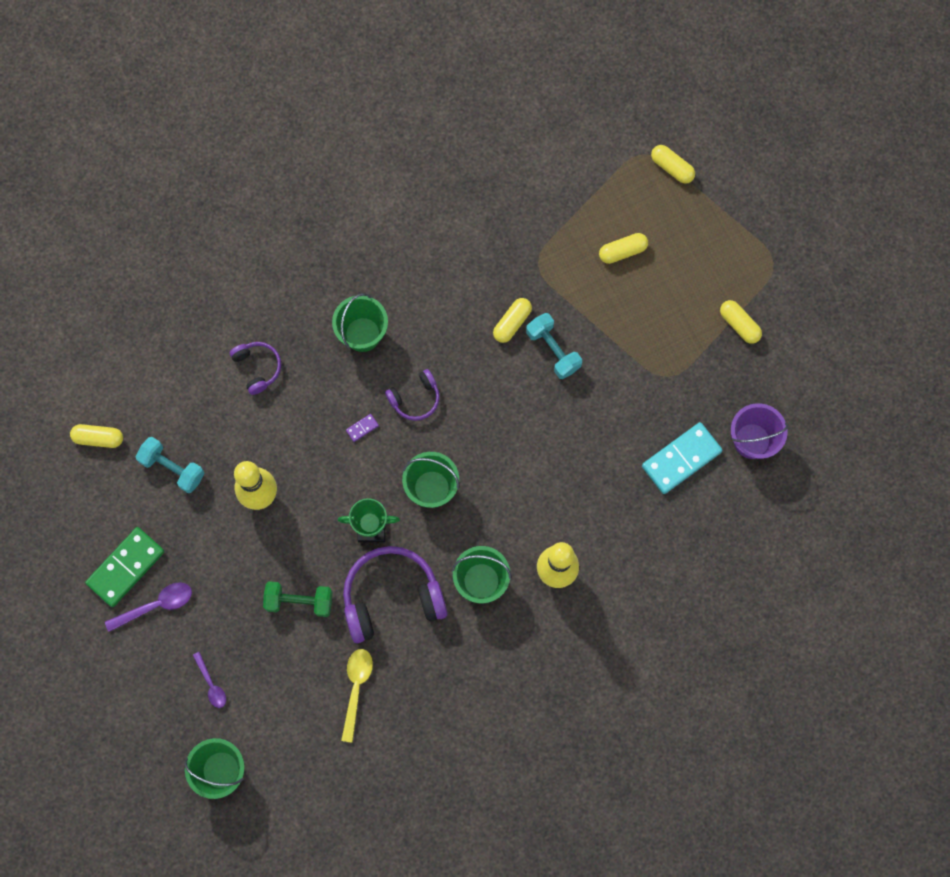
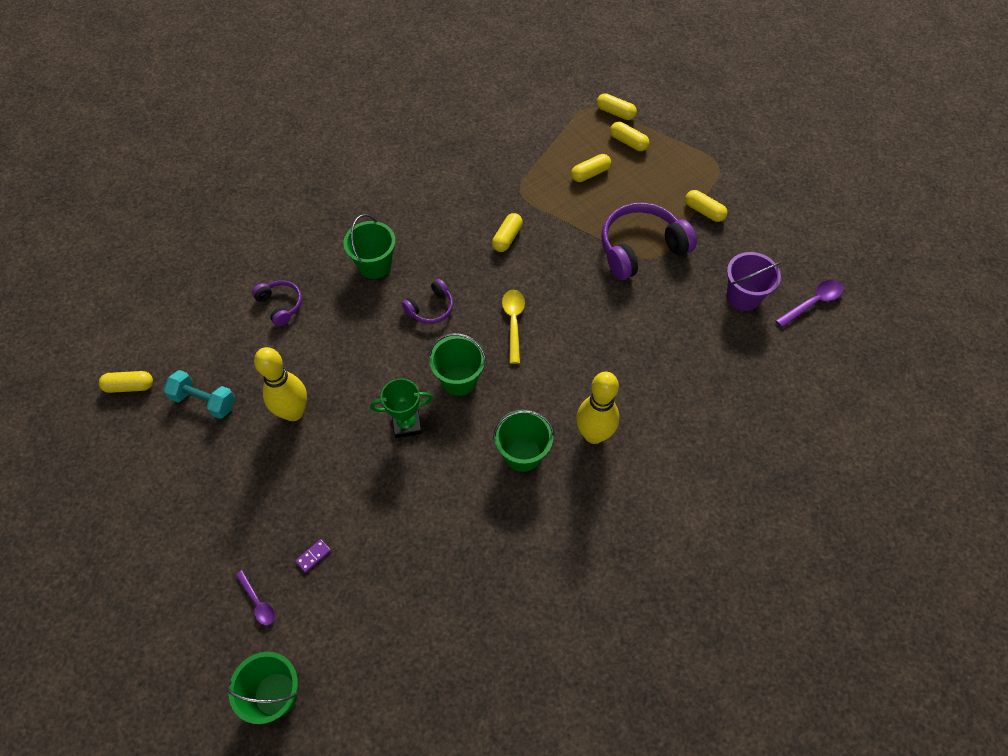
camera: 10 degrees left, 15 degrees down
(125, 567) = (160, 500): green domino -> none
(156, 605) = (193, 532): purple spoon -> purple spoon (813, 302)
(299, 601) = (343, 503): green dumbbell -> none
(356, 688) = (413, 580): yellow spoon -> yellow spoon (513, 322)
(362, 428) = (385, 339): purple domino -> purple domino (313, 556)
(392, 597) = (436, 484): purple headphones -> purple headphones (641, 249)
(553, 350) = (548, 253): turquoise dumbbell -> none
(677, 214) = (628, 142): none -> yellow capsule
(681, 459) = (685, 320): turquoise domino -> none

